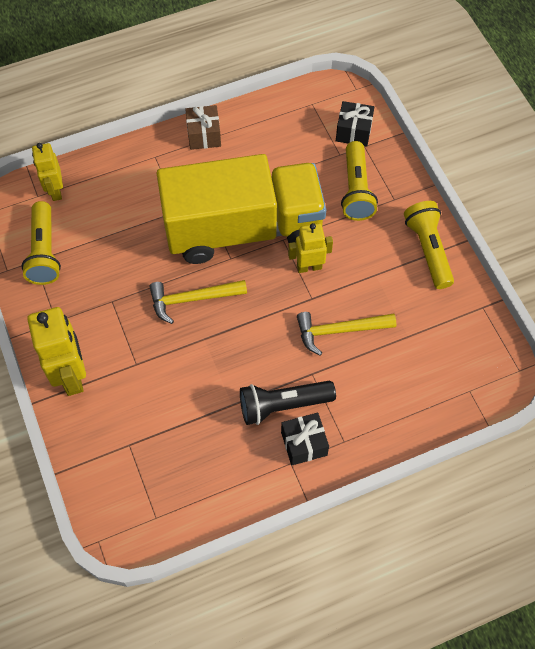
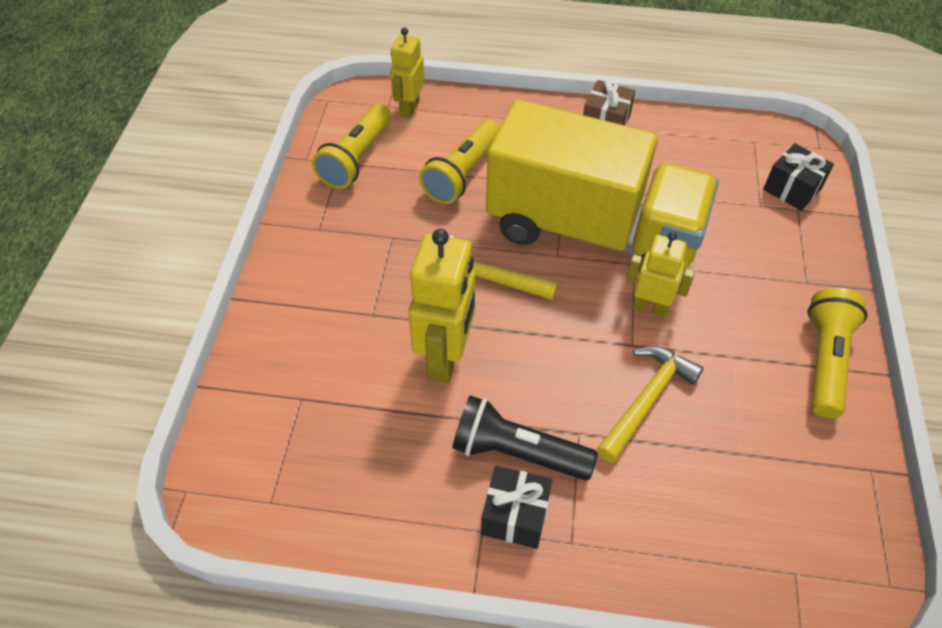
camera: 30 degrees right, 10 degrees down
(72, 375) = (294, 291): yellow robot -> yellow robot (446, 358)
(339, 331) = (646, 400): yellow hammer -> yellow hammer turned 105 degrees clockwise
(356, 190) = (761, 251): yellow flashlight -> yellow flashlight (462, 174)

